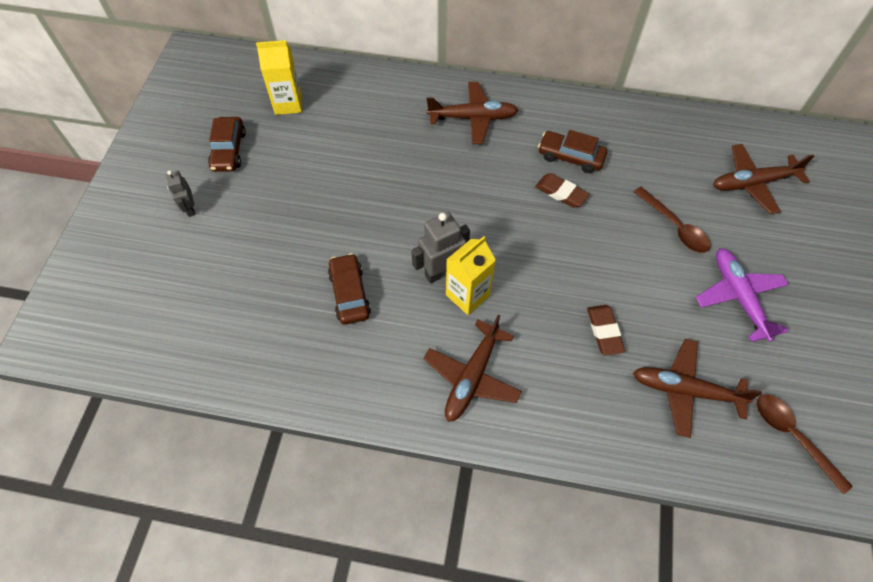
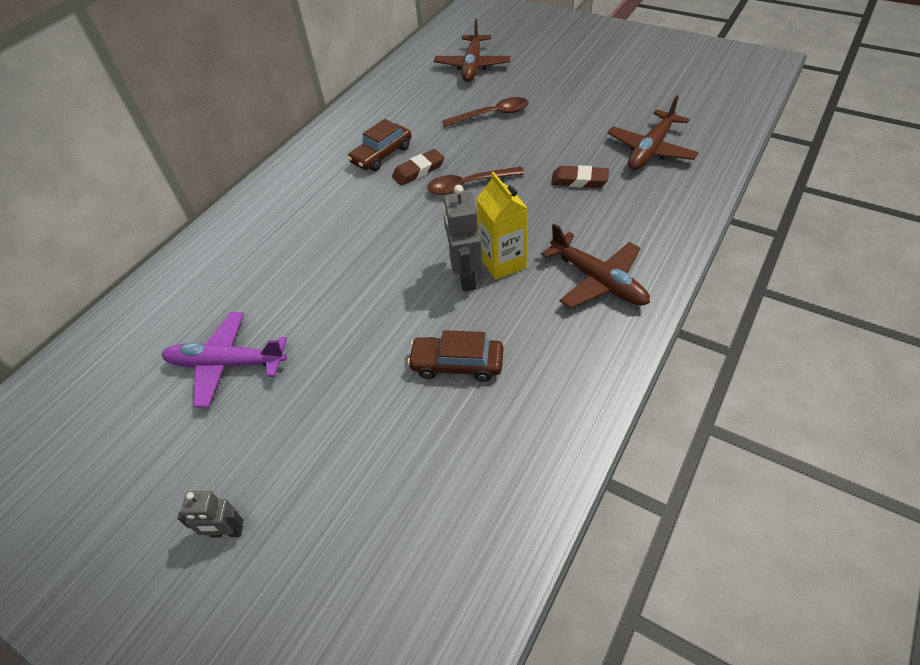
camera: 65 degrees left, 10 degrees down
(228, 150) = (158, 462): brown car -> none
(288, 104) = (133, 375): yellow carton -> none
(472, 118) = (286, 210): brown plane -> none
(738, 297) = (575, 101): purple plane -> purple plane (227, 364)
(792, 436) = (703, 109): brown spoon -> brown spoon (468, 185)

